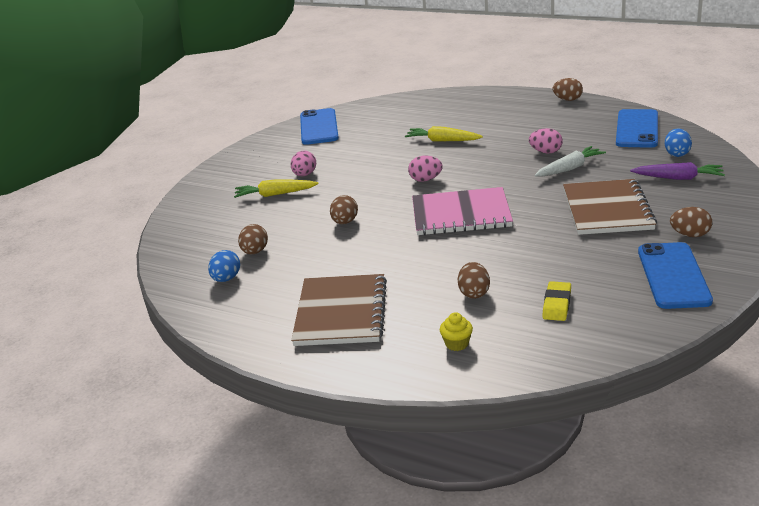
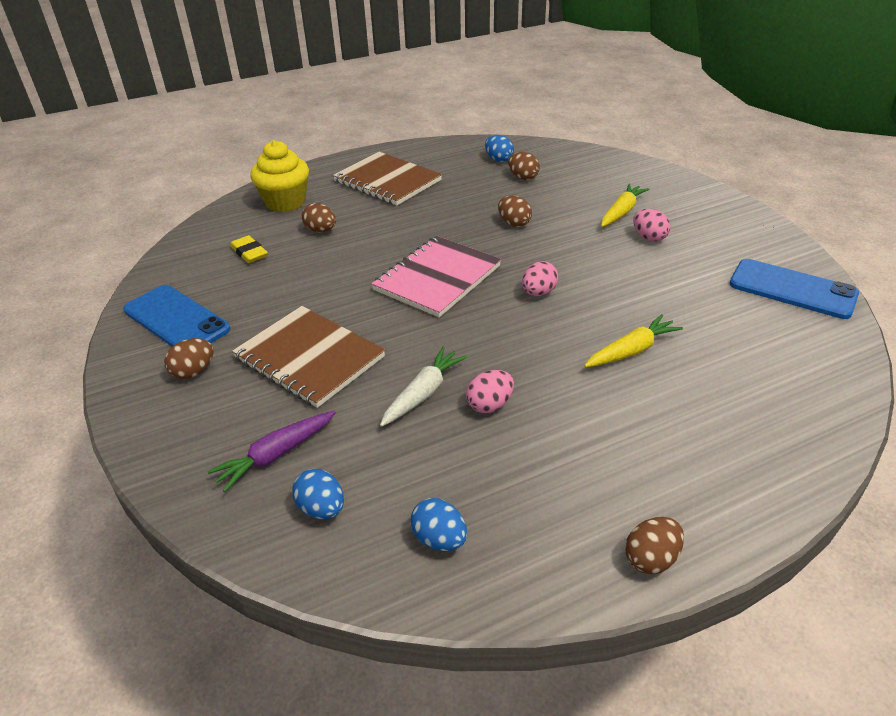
camera: 125 degrees right, 10 degrees up
(457, 344) = (285, 202): yellow cupcake -> yellow cupcake, size x2.22
(569, 168) = (423, 393): white carrot -> white carrot turned 150 degrees counterclockwise
(637, 129) = (439, 539): blue phone -> blue egg

